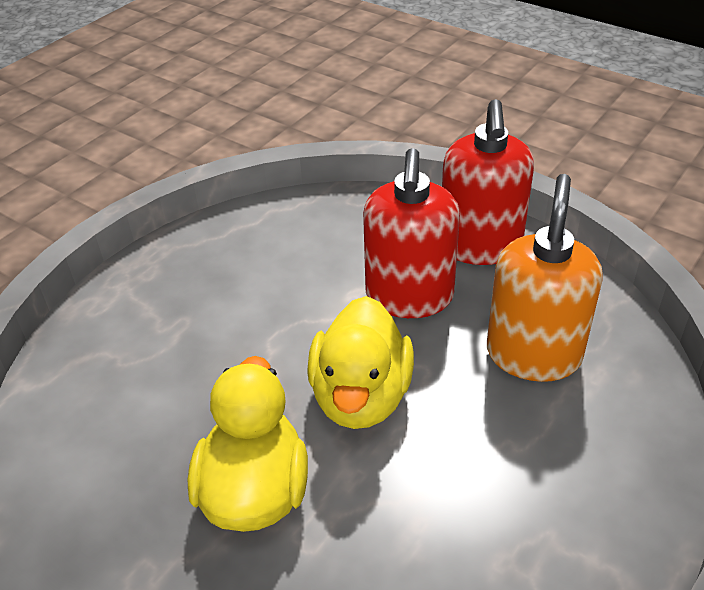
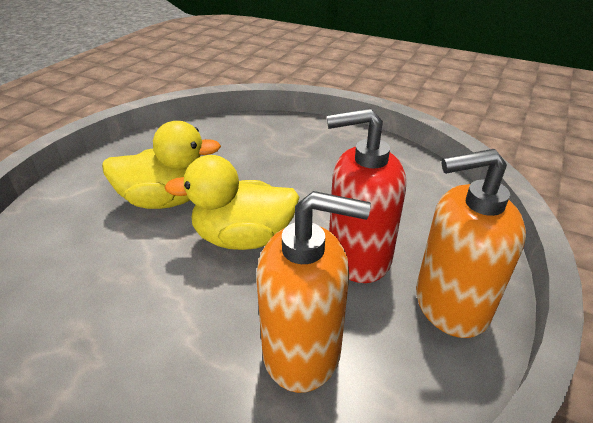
camera: 80 degrees right, 5 degrees down
(480, 246) = (450, 304): red soap dispenser -> orange soap dispenser

